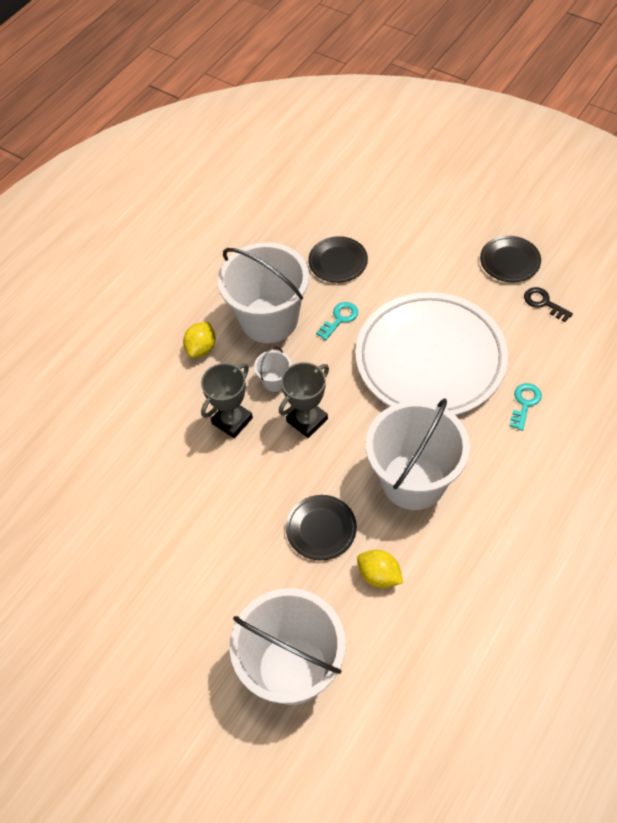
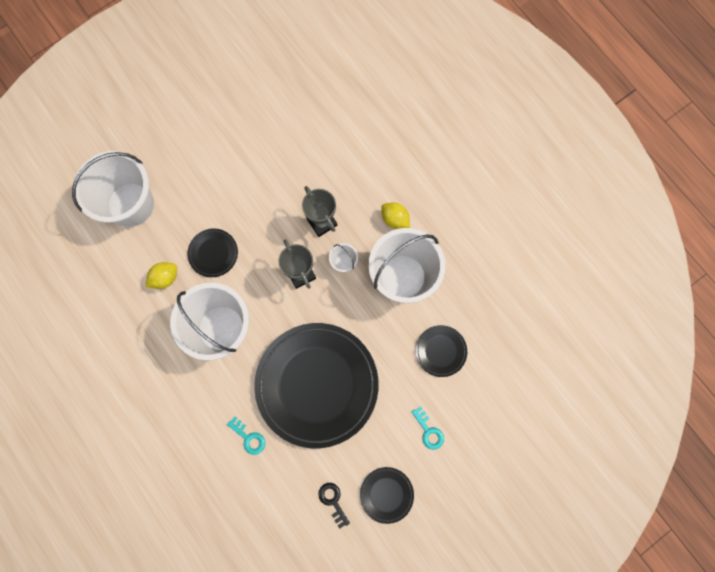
camera: 105 degrees right, 20 degrees up
(340, 319) = (382, 331): turquoise key -> turquoise key (428, 431)
(430, 359) = (317, 384): white plate -> black plate
(544, 303) = (333, 501): black key -> black key turned 90 degrees counterclockwise

